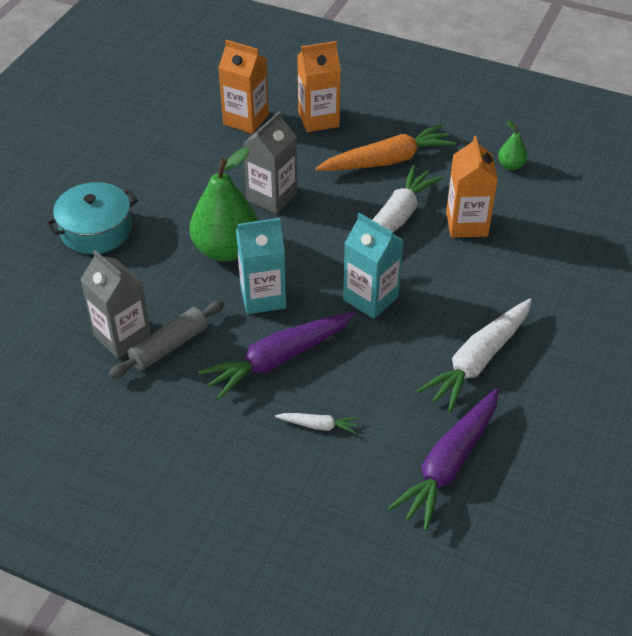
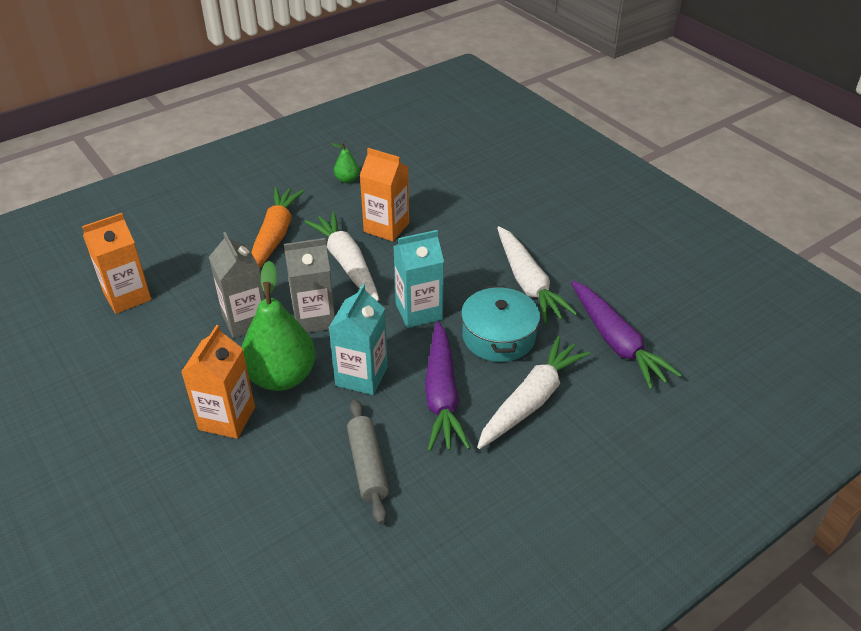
camera: 60 degrees left, 5 degrees down
(96, 230) = (160, 465): turquoise pot -> turquoise pot (498, 336)
(122, 336) = (326, 498): grey carton -> grey carton (314, 318)
(318, 119) = (180, 253): orange carton -> orange carton (227, 418)
(318, 425) = (531, 400): white carrot -> white carrot, size x2.19

